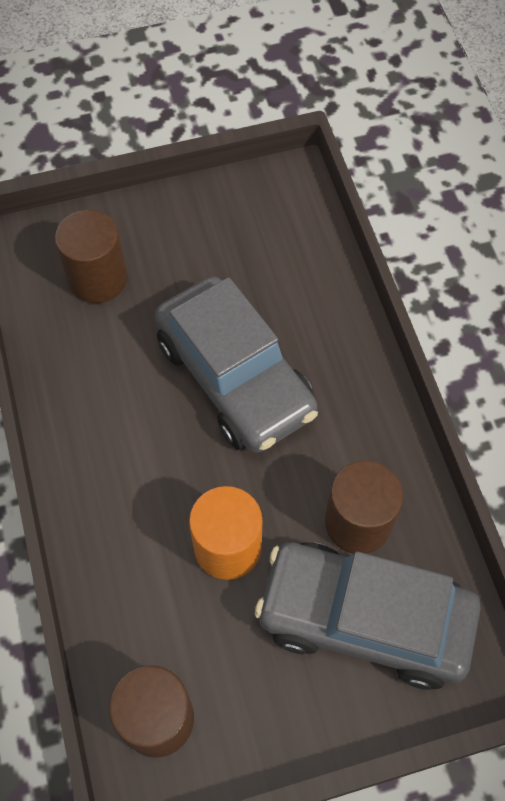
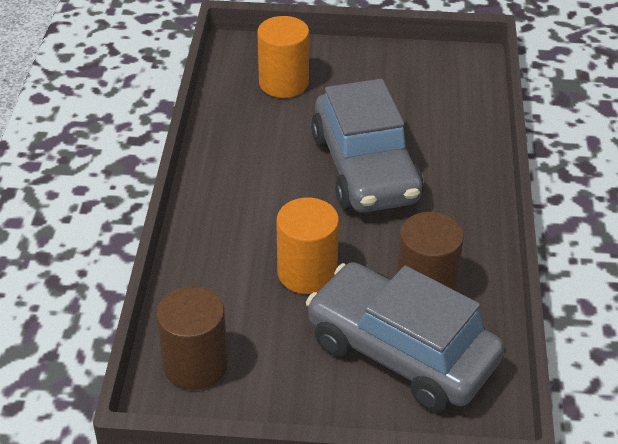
camera: 20 degrees right, 20 degrees down
(98, 279) = (283, 83): brown cylinder -> orange cylinder

